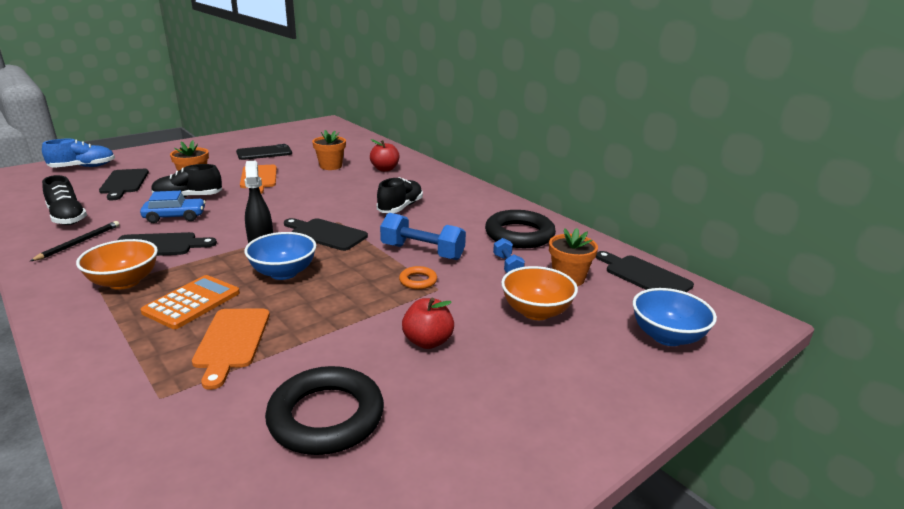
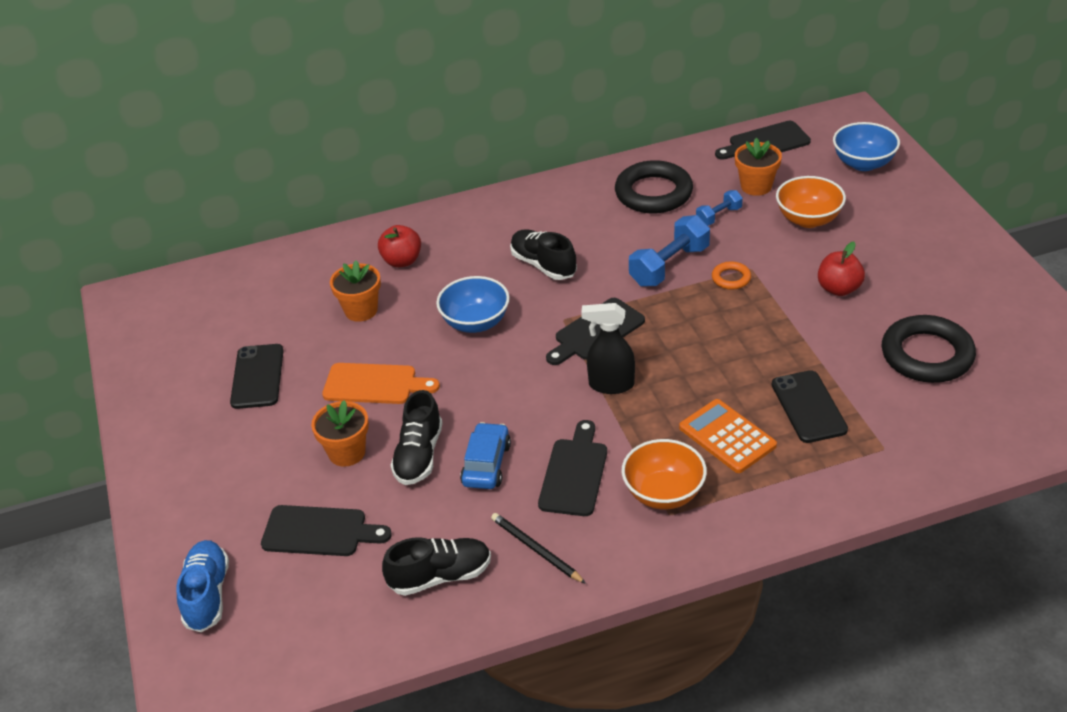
camera: 65 degrees left, 15 degrees up
(231, 341) = (808, 407): orange cutting board -> black phone
(283, 273) = (683, 369): blue bowl -> blue bowl (475, 322)
(507, 265) = (719, 216): blue dumbbell -> blue dumbbell turned 45 degrees counterclockwise

